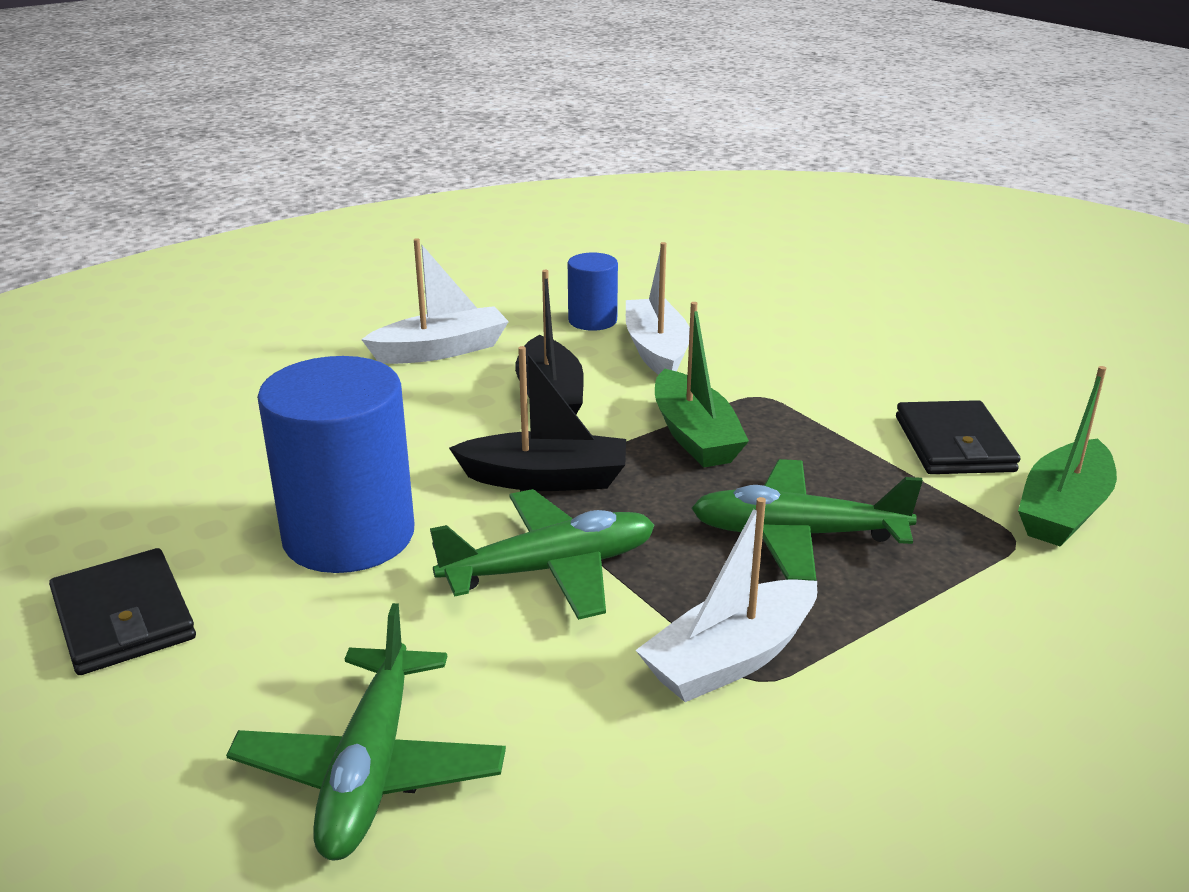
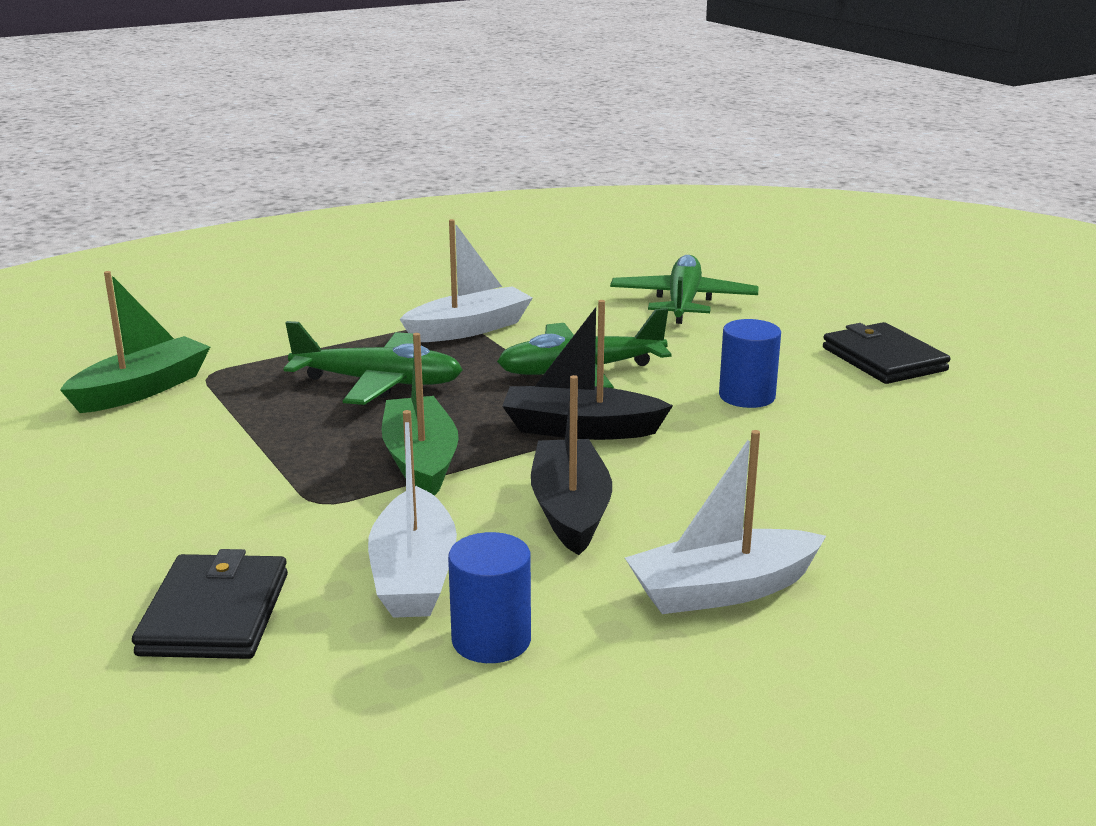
camera: 175 degrees left, 5 degrees down
(349, 535) = (747, 396): blue cylinder -> blue cylinder, size x0.52
(954, 444) = (164, 442): black wallet -> black wallet (215, 613)

